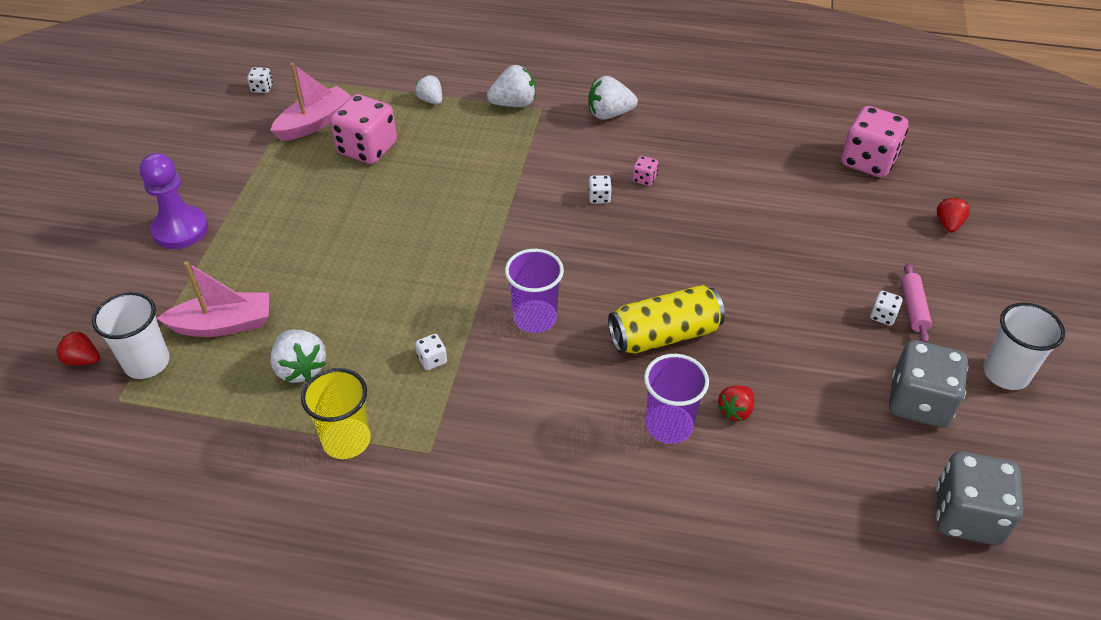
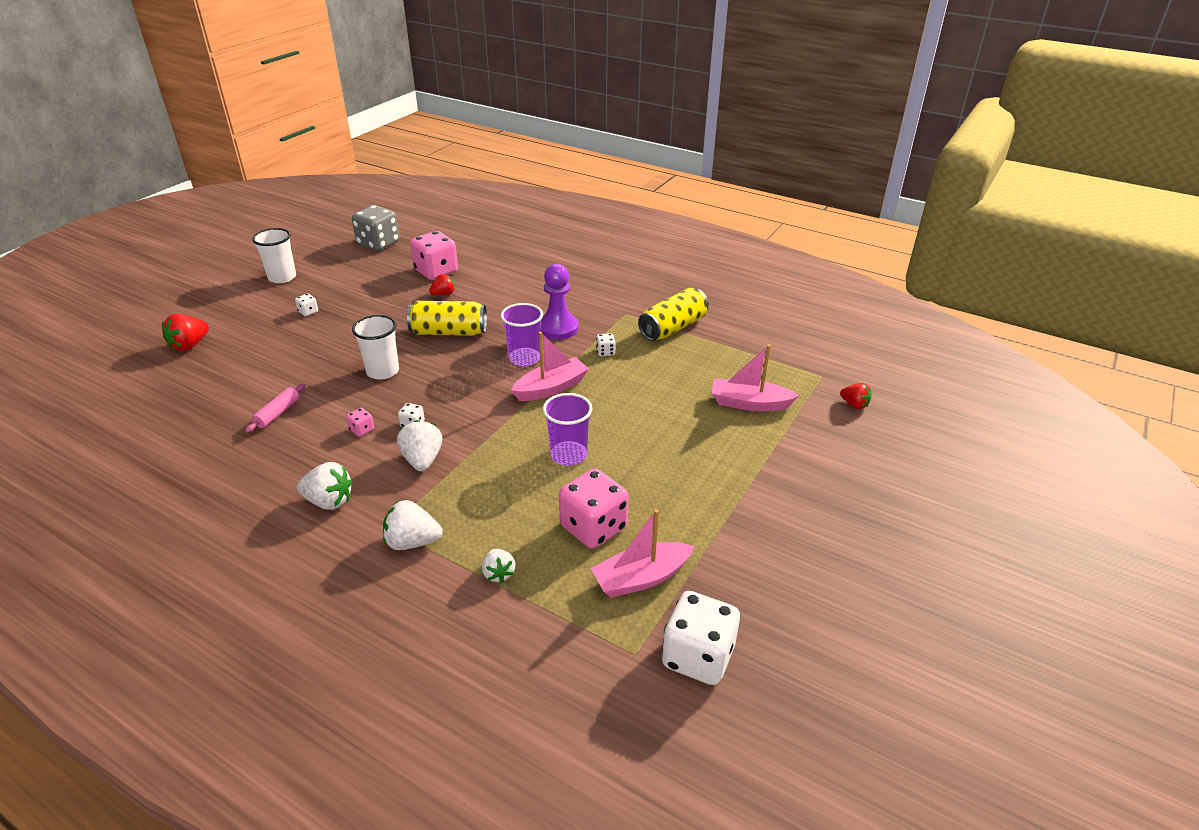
camera: 160 degrees left, 10 degrees down
(147, 362) = (805, 393): white cup -> white cup (383, 371)
(180, 229) = (790, 487): purple pawn -> purple pawn (558, 328)
(262, 88) = (698, 656): white dice -> white dice, size x2.34
(300, 368) = (695, 366): white strawberry -> white strawberry (422, 460)
(346, 440) = (673, 328): yellow cup -> yellow can
(476, 281) = (551, 388): none -> pink boat
(669, 425) = (485, 296): purple cup -> purple cup (568, 455)
(868, 161) = (172, 398): pink dice -> pink dice (436, 271)
(913, 308) = (285, 311): pink rolling pin -> pink rolling pin (278, 413)
(919, 402) = (344, 277): grey dice -> none
(948, 224) = (189, 345): red strawberry -> red strawberry, size x1.55

